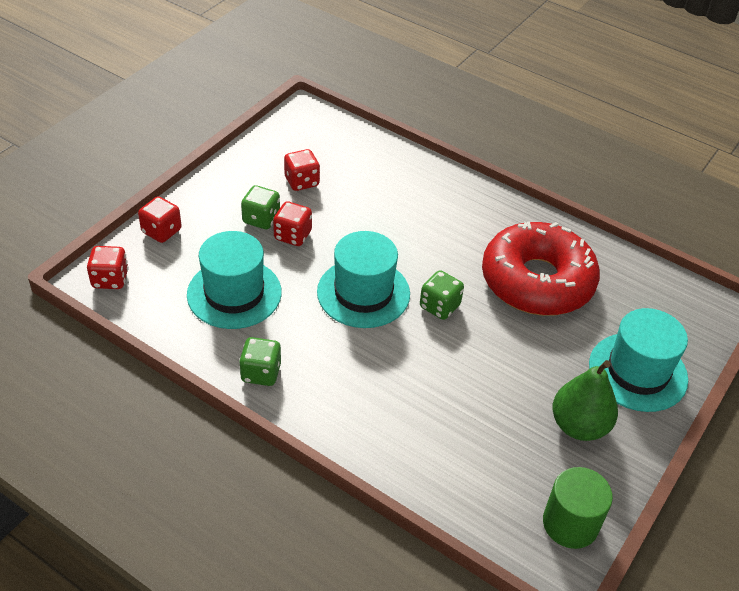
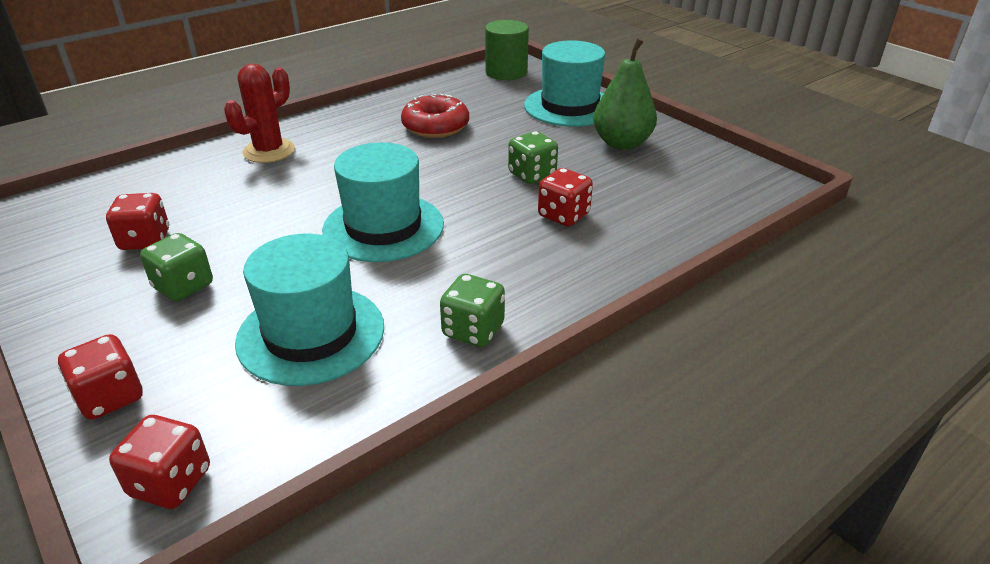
camera: 70 degrees left, 10 degrees down
(292, 235) = (241, 264): red dice -> red dice (563, 215)
(439, 306) = (436, 183): green dice -> green dice (532, 175)
(441, 195) = (269, 151): none -> red cactus
(537, 281) = (435, 126): red donut -> red donut, size x0.55
(570, 523) = (730, 169): green cylinder -> green cylinder (506, 72)

